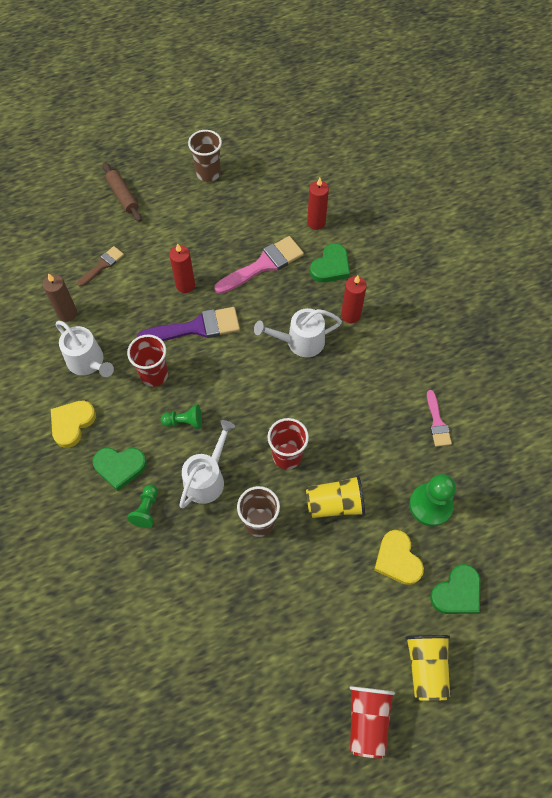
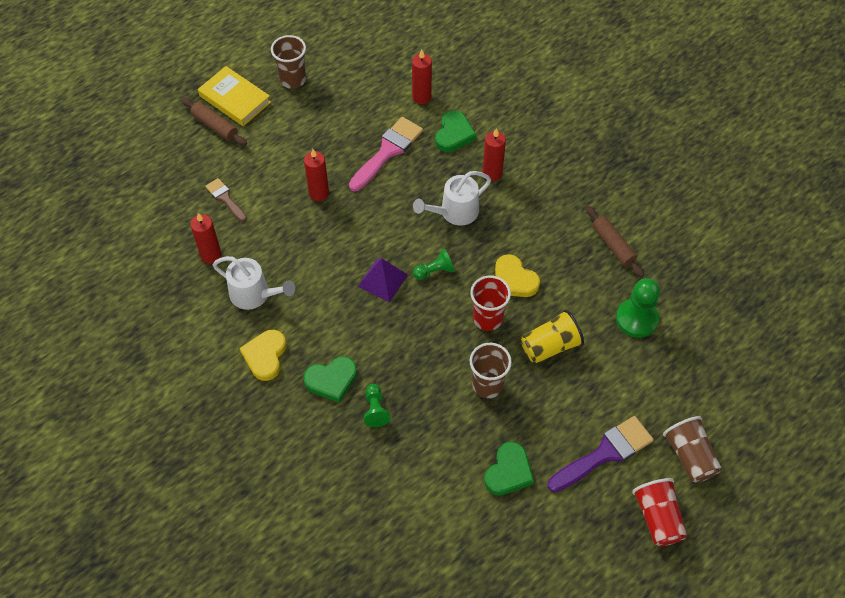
camera: 20 degrees left, 5 degrees down
(67, 313) = (211, 255): brown candle -> red candle
(102, 265) = (225, 199): brown brush -> brown brush turned 60 degrees counterclockwise
(150, 177) = (235, 99): none -> yellow book
(154, 374) = (326, 285): red cup -> none
(184, 421) = (375, 319): green pawn -> green pawn (435, 271)
(196, 327) = (348, 229): purple brush -> purple brush (604, 453)
(206, 386) = (382, 280): none -> purple pyramid
(207, 478) = (421, 363): white watering can -> none
(397, 559) = (627, 375): yellow heart -> yellow heart (514, 280)
(426, 667) = (689, 456): yellow cup -> brown cup
(437, 422) = (613, 245): pink brush -> brown rolling pin
(457, 592) = (690, 385): green heart -> green heart (508, 472)

